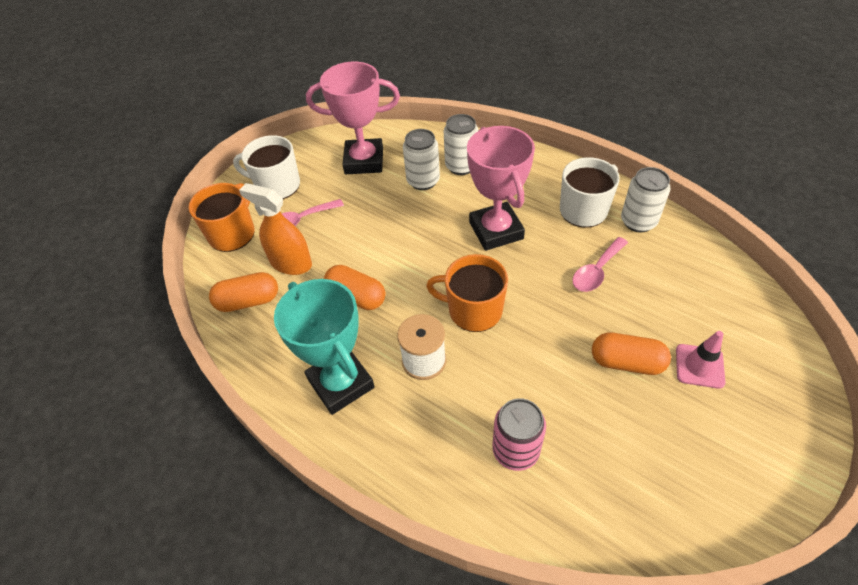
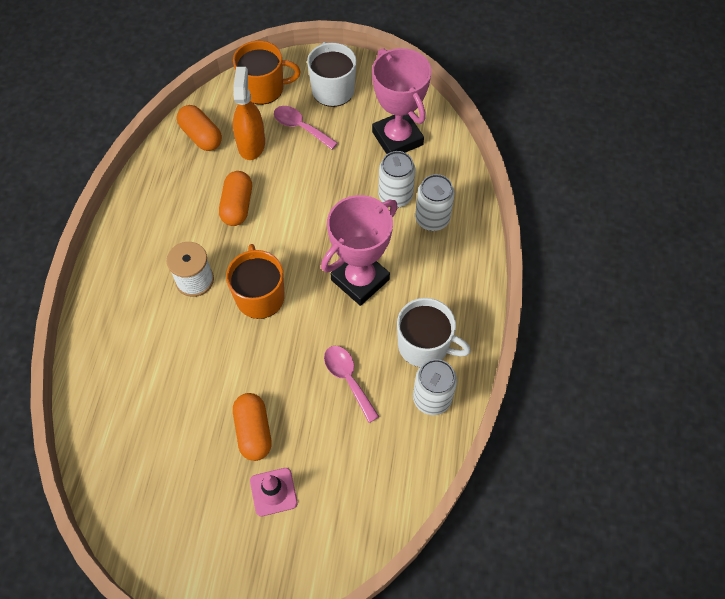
camera: 60 degrees right, 10 degrees up
(341, 383) = (152, 233): turquoise trophy -> none
(515, 450) = (139, 373): pink can -> none
(596, 271) = (348, 379): pink spoon -> pink spoon turned 45 degrees clockwise

